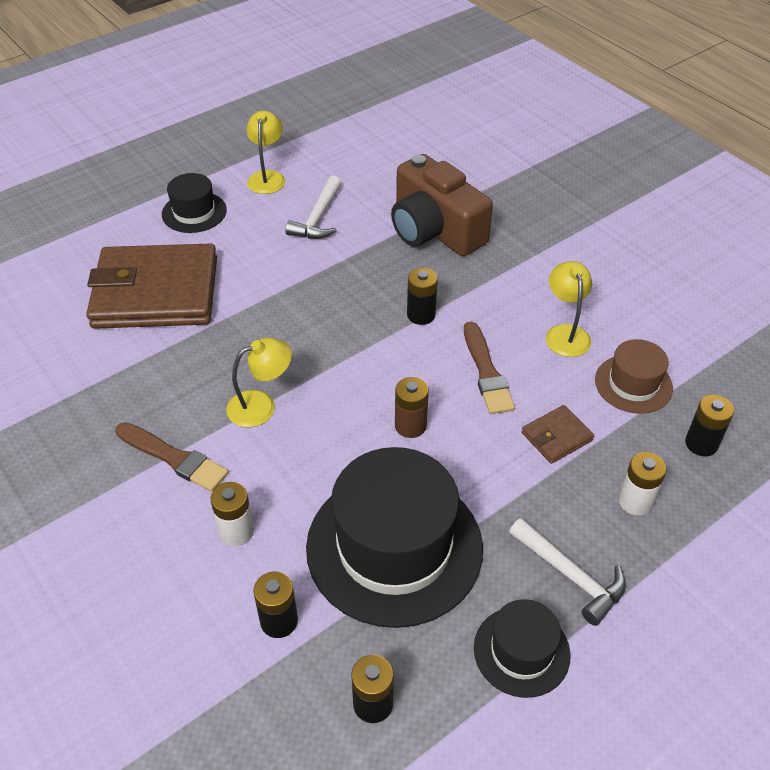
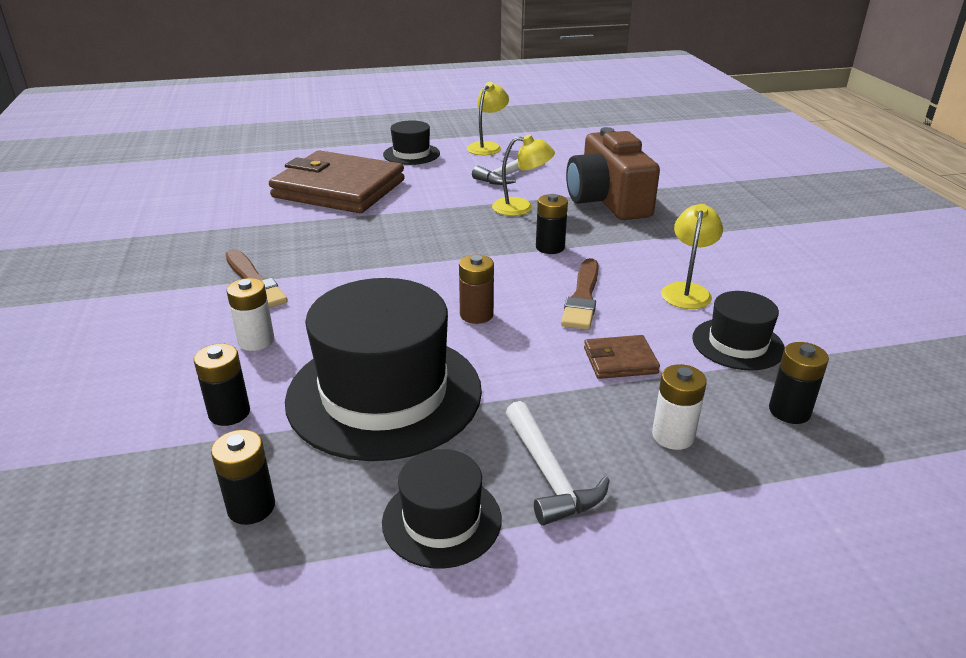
camera: 25 degrees right, 15 degrees down
(261, 405) = (356, 269): yellow lamp -> yellow lamp (521, 207)
(633, 384) = (737, 344): brown hat -> black hat

